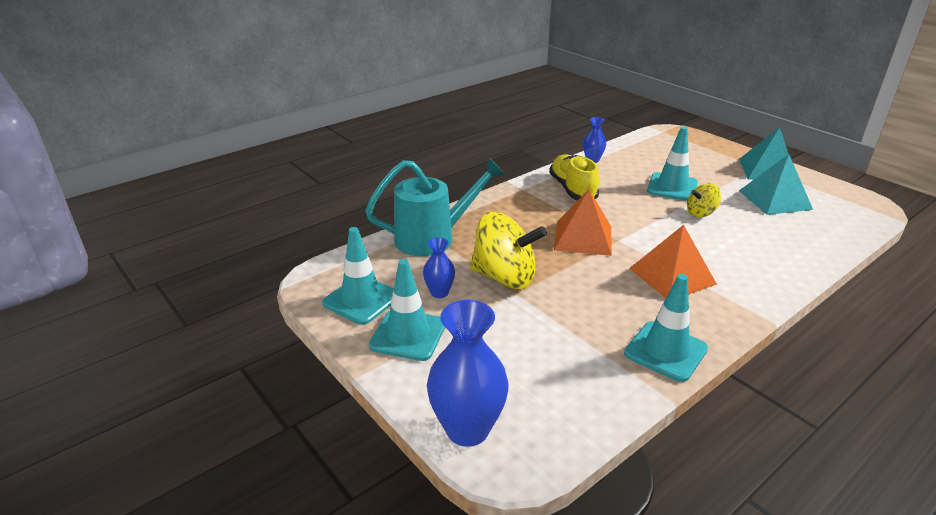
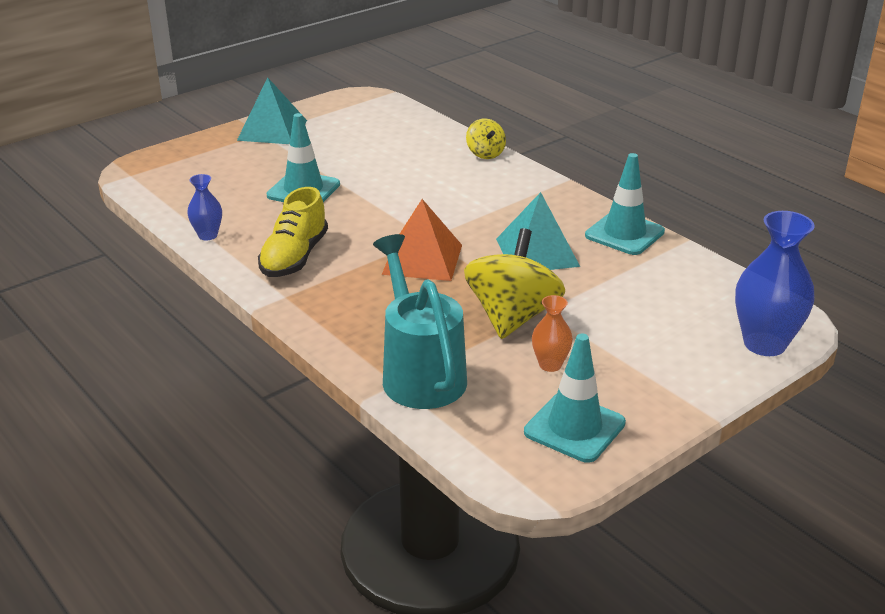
camera: 90 degrees left, 0 degrees up
(408, 335) = (636, 385): turquoise traffic cone -> none
(439, 293) = (550, 365): blue vase -> orange vase
(572, 189) = (294, 257): yellow shoe -> yellow shoe turned 60 degrees counterclockwise
(672, 276) = (501, 215): orange pyramid -> none
(701, 213) = (370, 182): yellow spinning top -> yellow spinning top (485, 154)
(775, 199) = (344, 138): turquoise pyramid -> turquoise pyramid (537, 252)

